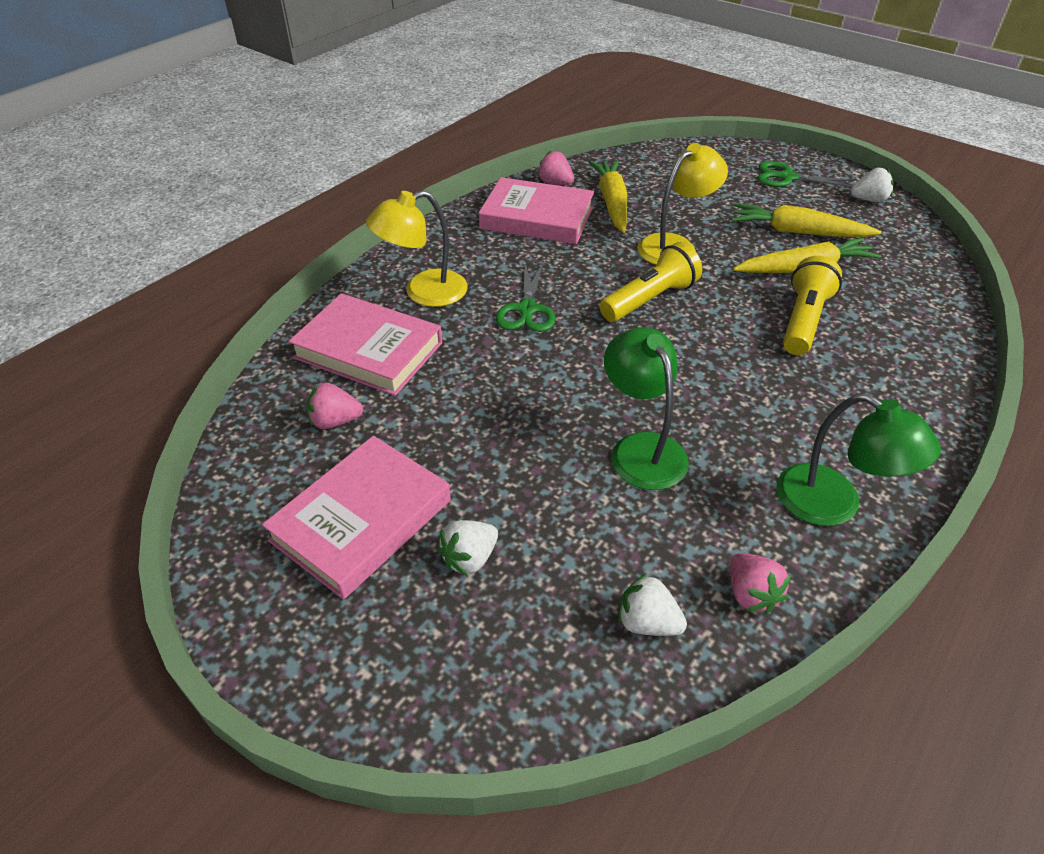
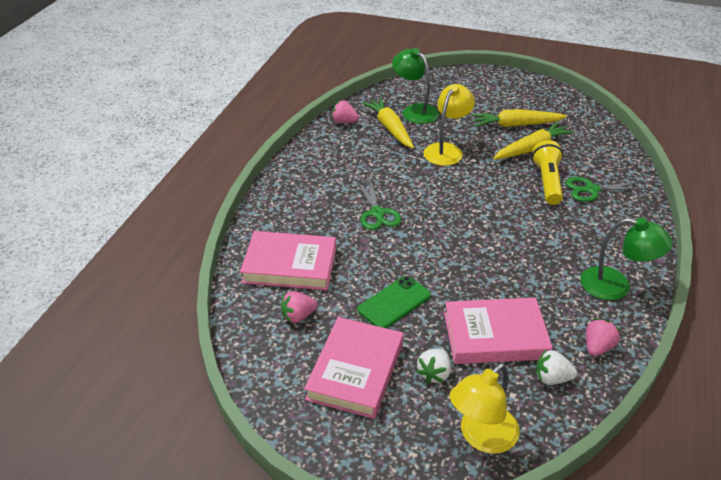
camera: 20 degrees left, 5 degrees down
(423, 292) = (302, 217): yellow lamp -> yellow lamp (481, 437)
(475, 437) = (394, 302): none -> green phone
(537, 218) = (346, 149): pink book -> pink book (495, 335)
(641, 449) = (496, 283): green lamp -> green lamp (414, 111)
(650, 299) = (450, 189): yellow flashlight -> none
(751, 594) = (597, 347): pink strawberry -> pink strawberry turned 105 degrees counterclockwise
(786, 177) = (490, 89): green scissors -> green scissors (591, 190)
(869, 200) = (547, 95): white strawberry -> none

